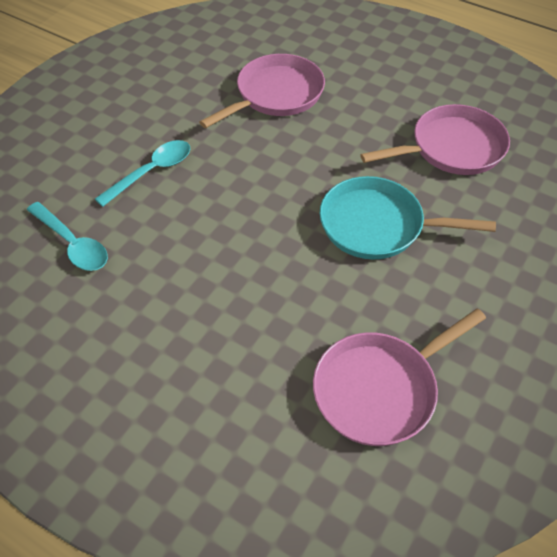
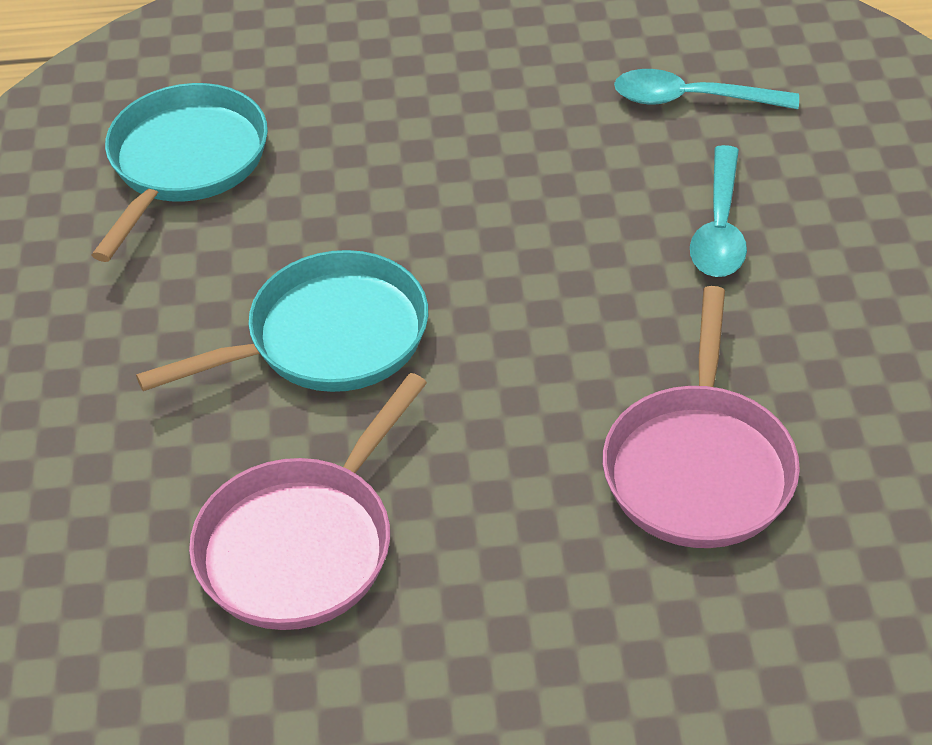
camera: 145 degrees right, 5 degrees down
(380, 389) = (185, 163): pink pan -> turquoise pan

